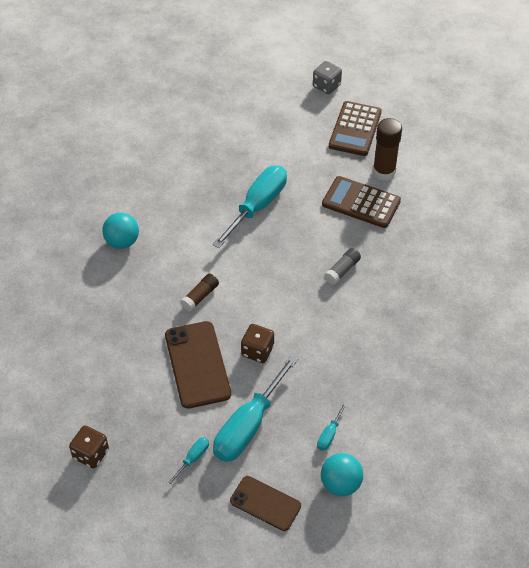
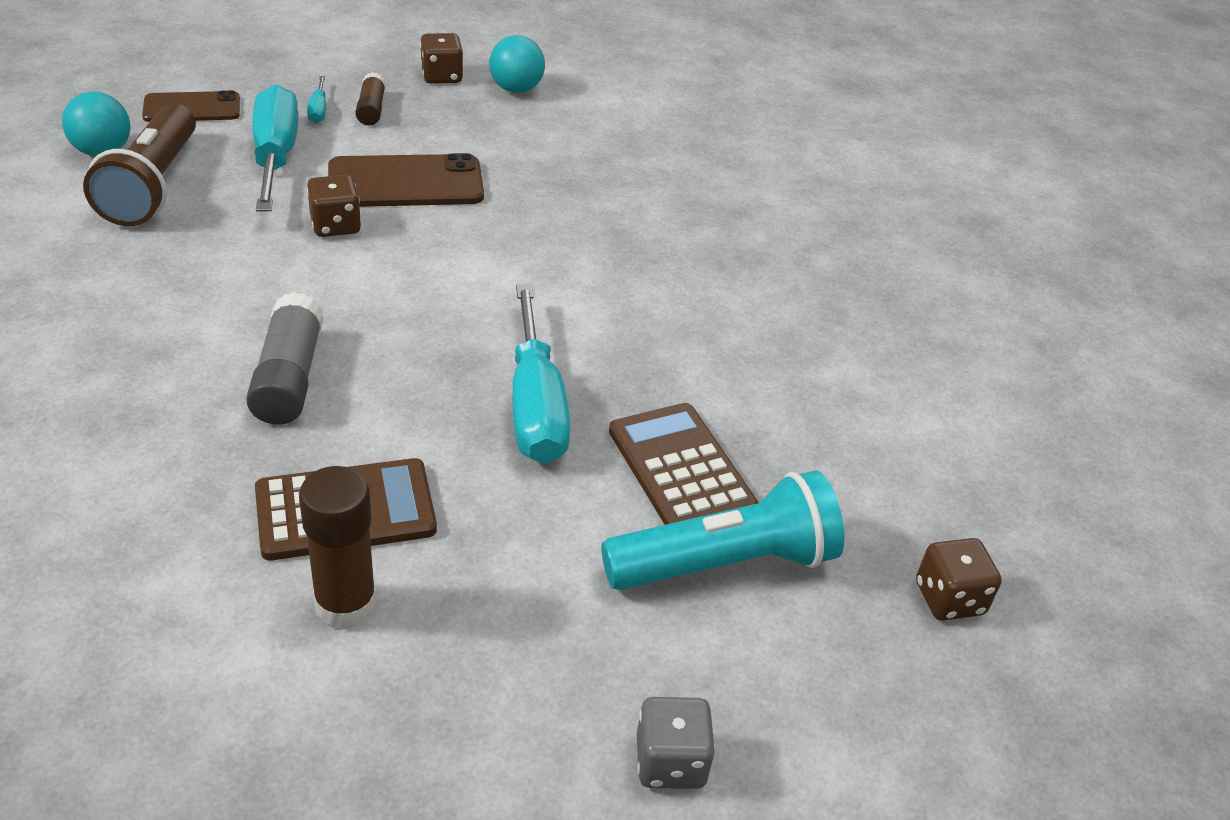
camera: 135 degrees right, 10 degrees down
(122, 242) = (677, 261): turquoise ball -> turquoise ball (516, 89)
(197, 77) = (949, 598): none -> brown dice
(197, 364) = (405, 182): brown phone -> brown phone turned 45 degrees counterclockwise
(200, 296) = (485, 248): brown glue stick -> brown glue stick (371, 109)
(252, 121) = (725, 562): none -> turquoise flashlight
(329, 434) = (153, 186): turquoise screwdriver -> brown flashlight
(342, 270) = (288, 377): grey glue stick -> grey glue stick, size x1.67
(355, 129) = (496, 676): brown calculator -> brown calculator (681, 469)

